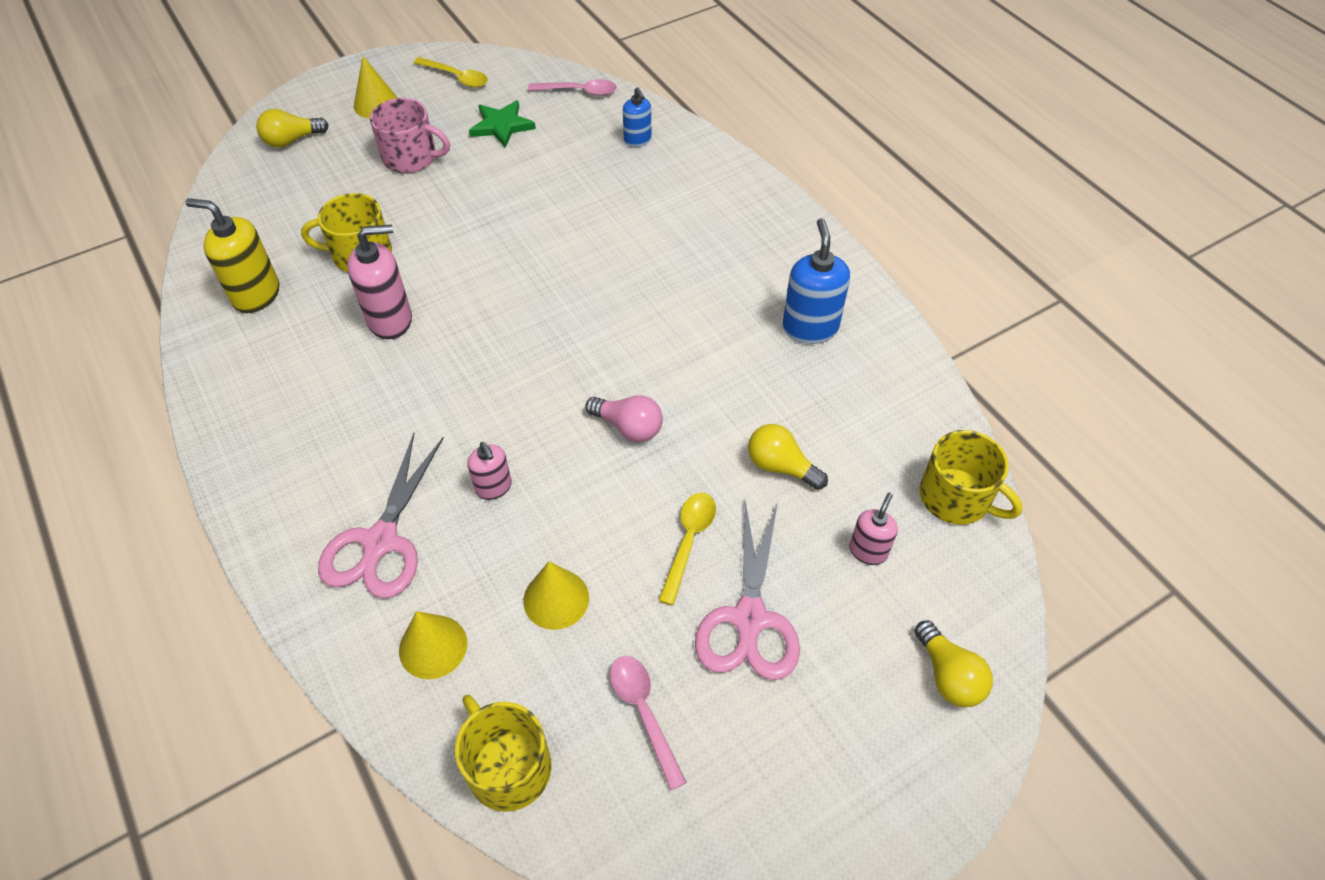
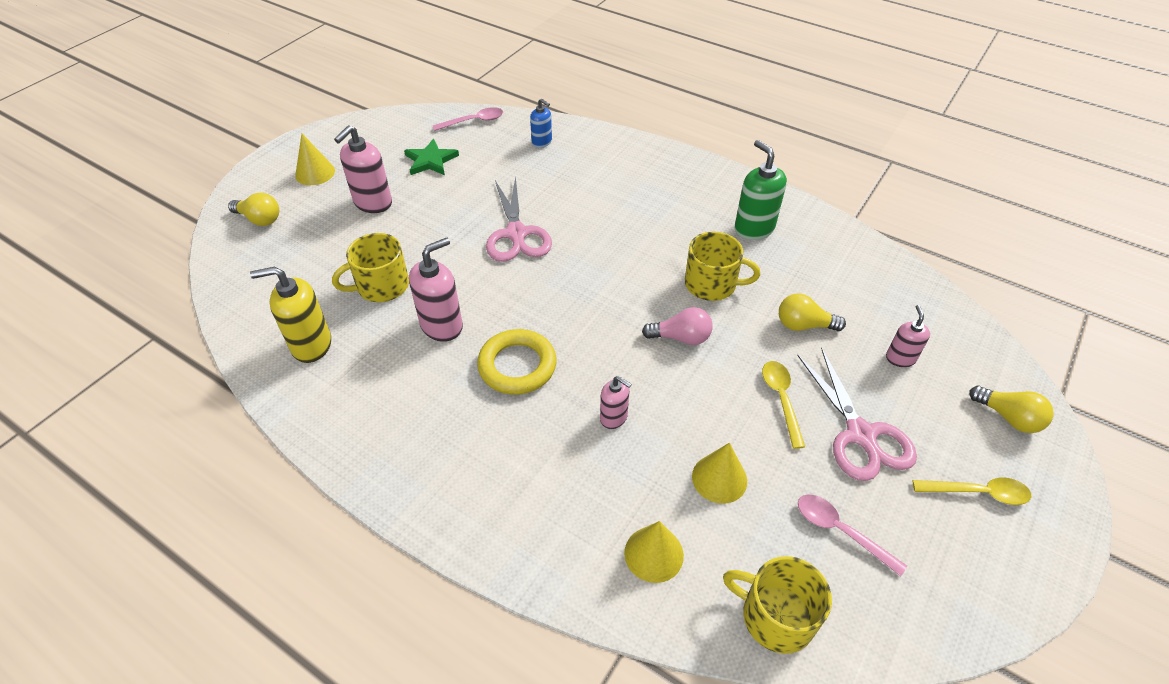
camera: 25 degrees left, 5 degrees down
(292, 140) = (259, 219): yellow light bulb -> yellow light bulb turned 105 degrees counterclockwise
(380, 541) = (554, 493): pink scissors -> pink scissors (516, 234)
(411, 157) = (373, 203): pink mug -> pink soap dispenser
(435, 392) = (517, 366): none -> yellow ring
(457, 77) = (369, 136): yellow spoon -> yellow spoon (978, 493)
(810, 328) = (754, 228): blue soap dispenser -> green soap dispenser
(956, 497) = (926, 303): yellow mug -> yellow mug (712, 284)

